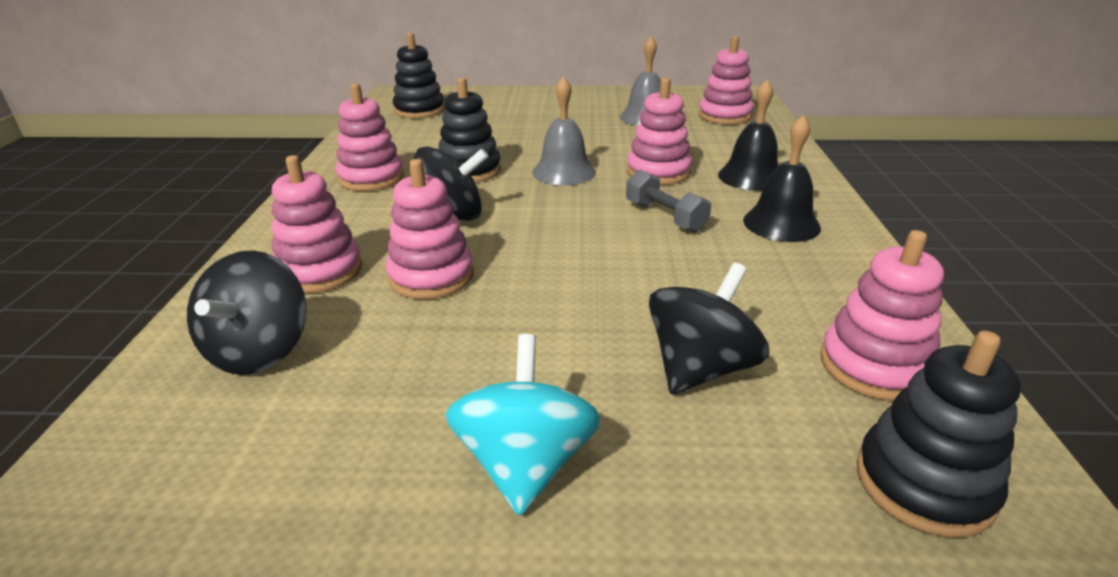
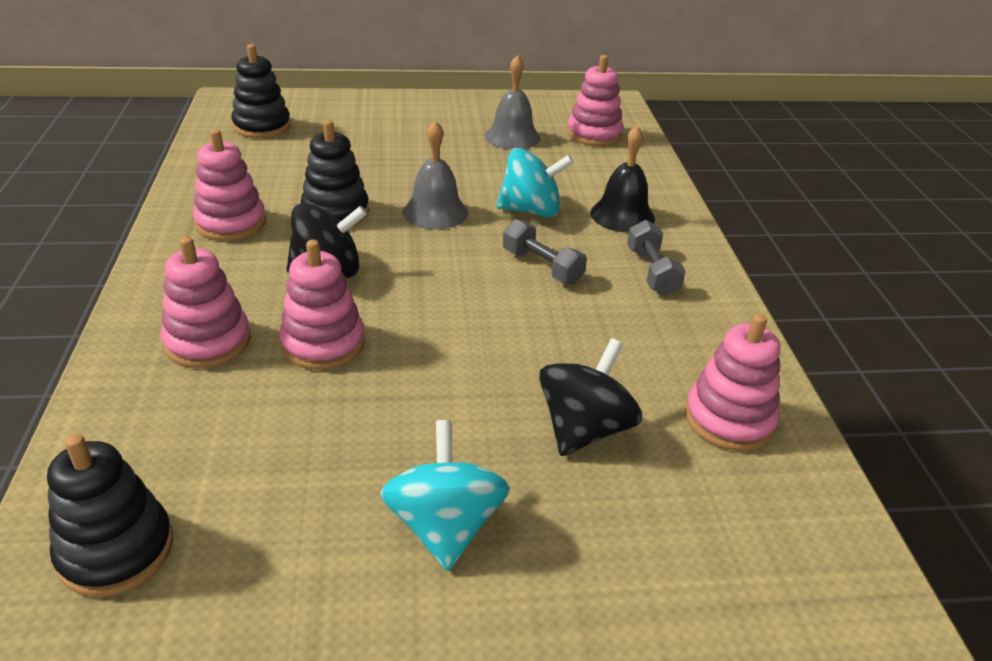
camera: 10 degrees left, 5 degrees up
(260, 351) = (175, 433): black spinning top -> none
(658, 172) = (531, 210): pink stacking toy -> turquoise spinning top
(781, 223) = (652, 272): black bell -> grey dumbbell
(924, 484) = (761, 521): black stacking toy -> black stacking toy (116, 550)

